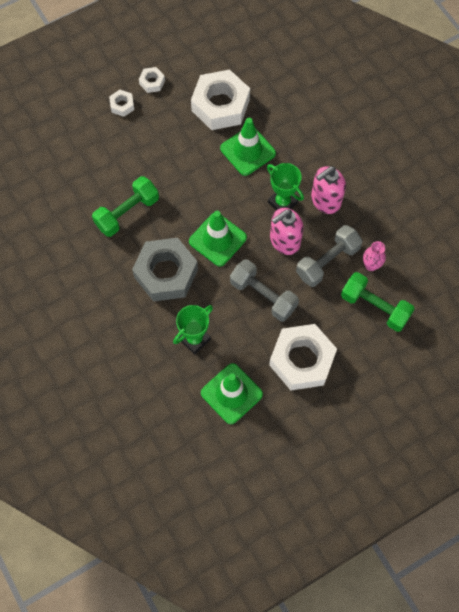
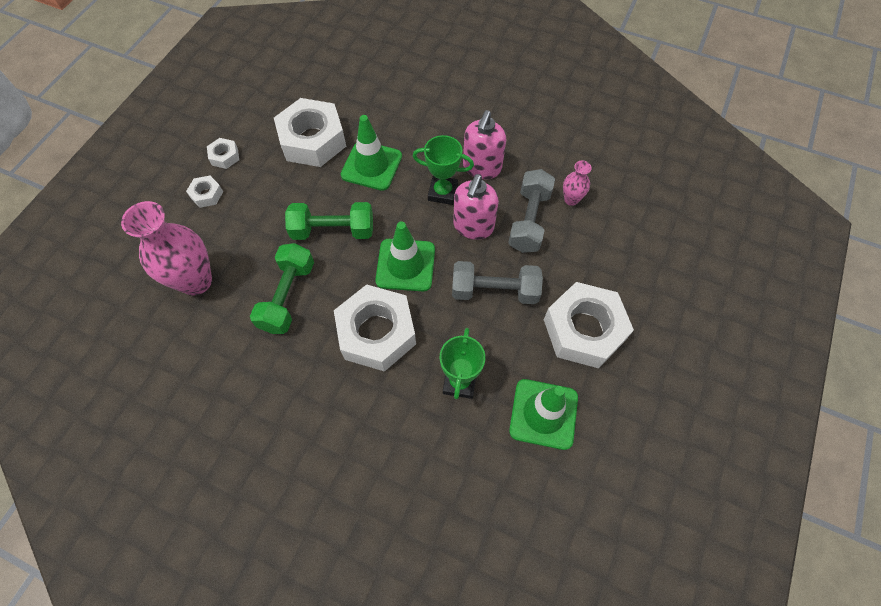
camera: 35 degrees left, 5 degrees down
(77, 166) = (196, 281): none -> pink vase
(166, 273) = (376, 332): grey nut -> white nut
(374, 307) = (606, 234): green dumbbell -> green dumbbell (333, 230)

